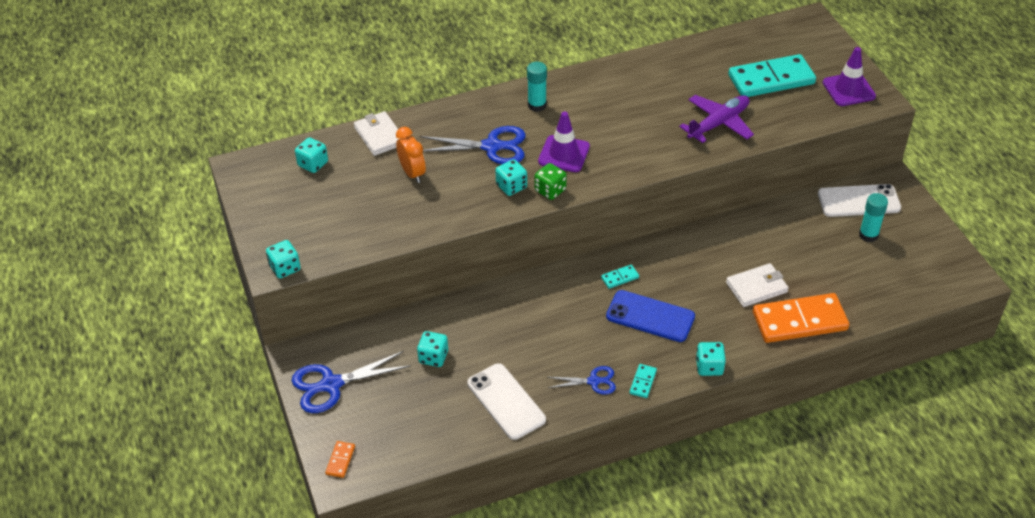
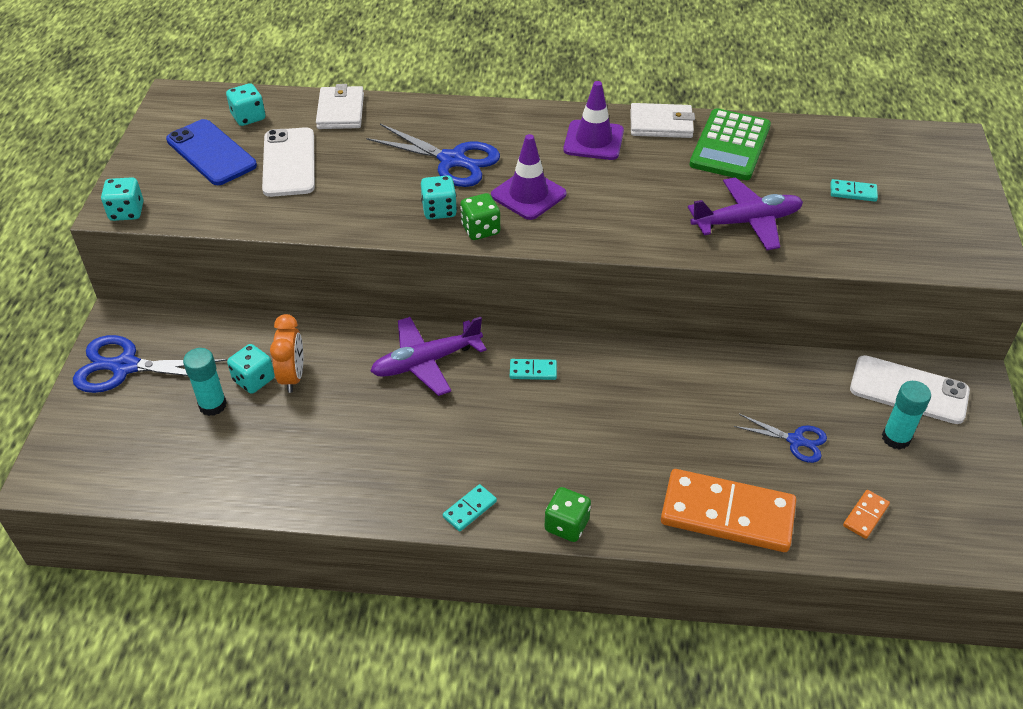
camera: 25 degrees right, 0 degrees up
(340, 460) = (64, 455): orange domino -> orange domino (865, 515)
(412, 173) = (342, 160): orange clock -> orange clock (292, 377)
(506, 401) = (292, 464): white phone -> white phone (289, 162)
(537, 105) = (538, 133): turquoise glue stick -> turquoise glue stick (212, 405)
(544, 299) = (426, 362): none -> purple plane
(593, 381) = (411, 483): blue scissors -> blue scissors (795, 440)
(650, 316) = (536, 432): blue phone -> blue phone (211, 153)
(672, 71) = (730, 145): none -> green calculator
(709, 367) = (566, 525): turquoise dice -> green dice
(756, 287) = (697, 448): white wallet -> white wallet (661, 124)
(771, 79) = (853, 192): turquoise domino -> turquoise domino, size x0.41
(848, 89) = (953, 236): purple traffic cone -> purple traffic cone (593, 140)

